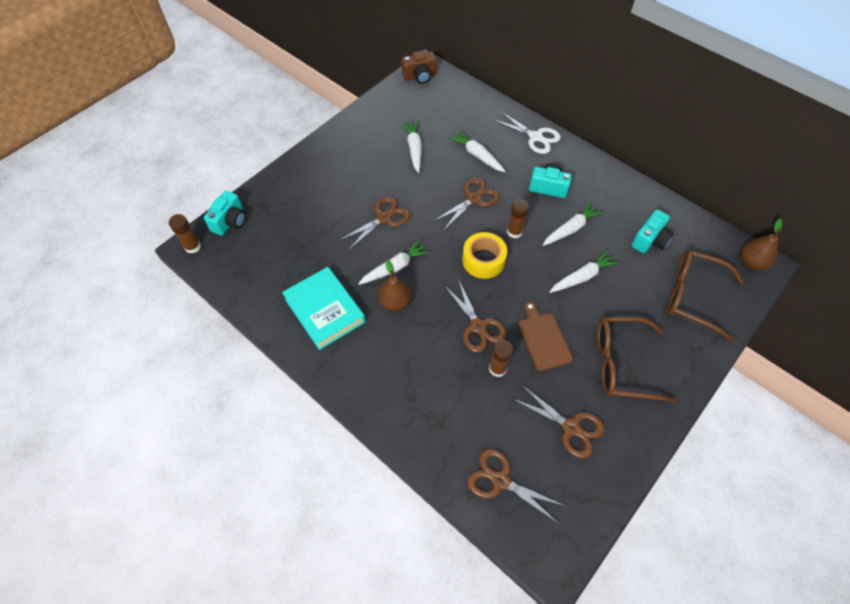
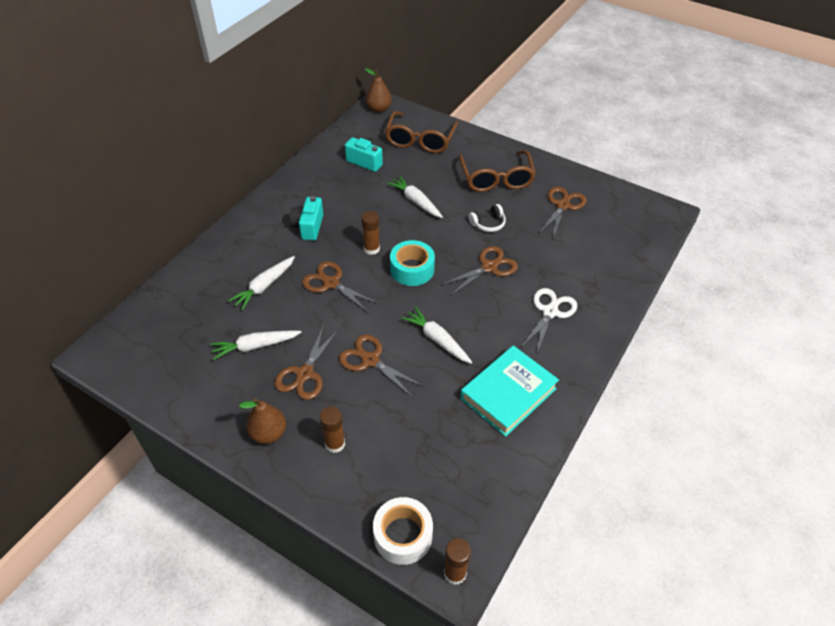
camera: 100 degrees left, 10 degrees down
(230, 221) = (403, 535): turquoise camera -> white tape
(395, 302) = (480, 333): brown pear -> brown pear (268, 433)
(420, 76) = (114, 358): brown camera -> none
(483, 260) = (412, 269): yellow tape -> turquoise tape
(497, 368) = (527, 251): brown glue stick -> brown glue stick (335, 444)
(501, 480) = (623, 242): brown scissors -> brown scissors (305, 374)
(535, 137) = (234, 239): white scissors -> white scissors (550, 312)
(543, 339) = (488, 224): brown cutting board -> white headphones
(571, 228) = (361, 209): white carrot -> none

